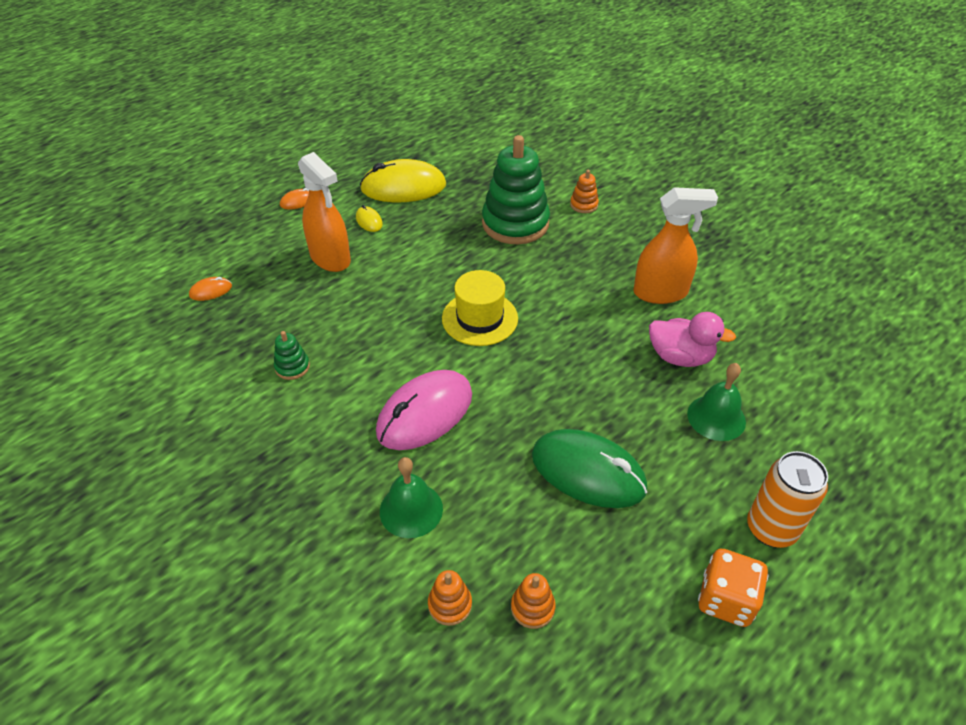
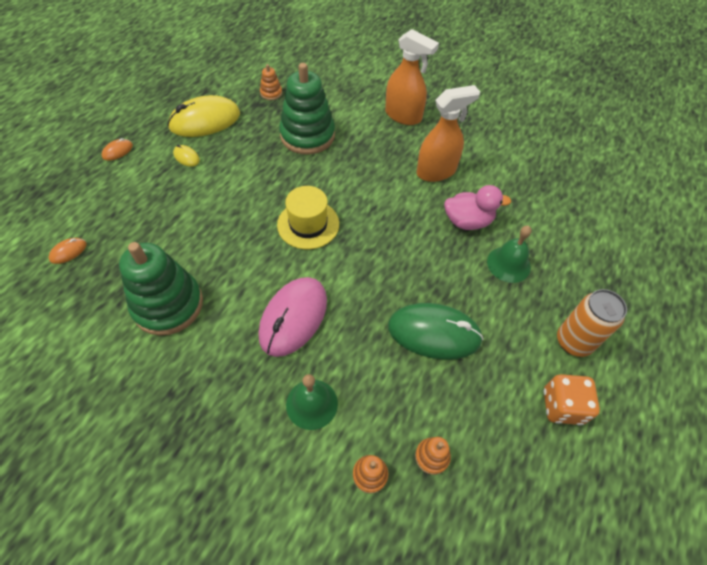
camera: 20 degrees left, 10 degrees up
(292, 367) = (168, 305): green stacking toy -> green stacking toy, size x2.34
(330, 258) = (165, 198): orange spray bottle -> orange spray bottle (403, 116)
(584, 205) = (355, 109): orange stacking toy -> orange stacking toy (271, 93)

